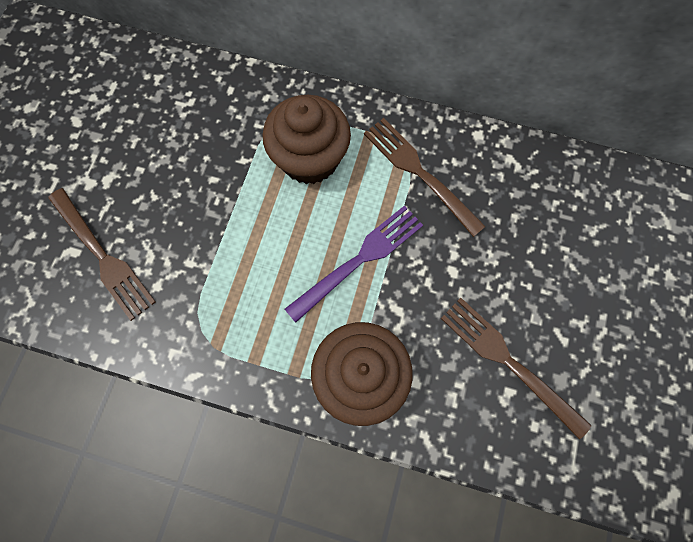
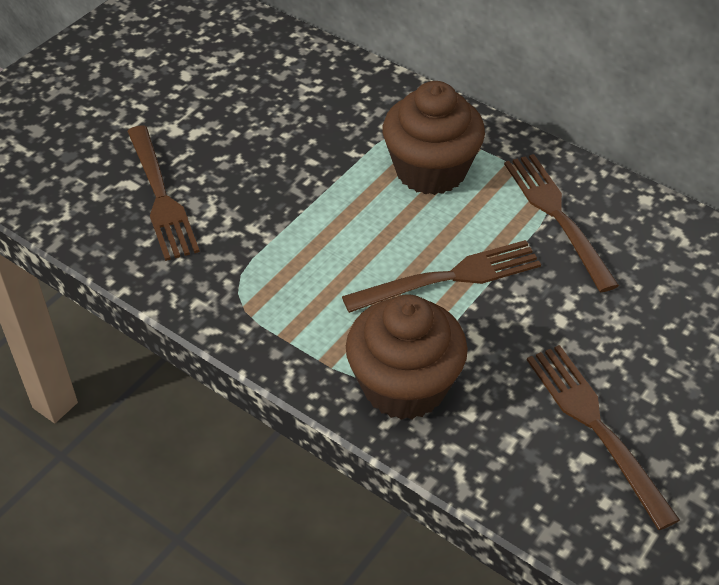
camera: 20 degrees right, 25 degrees down
(359, 260) = (449, 277): purple fork -> brown fork

